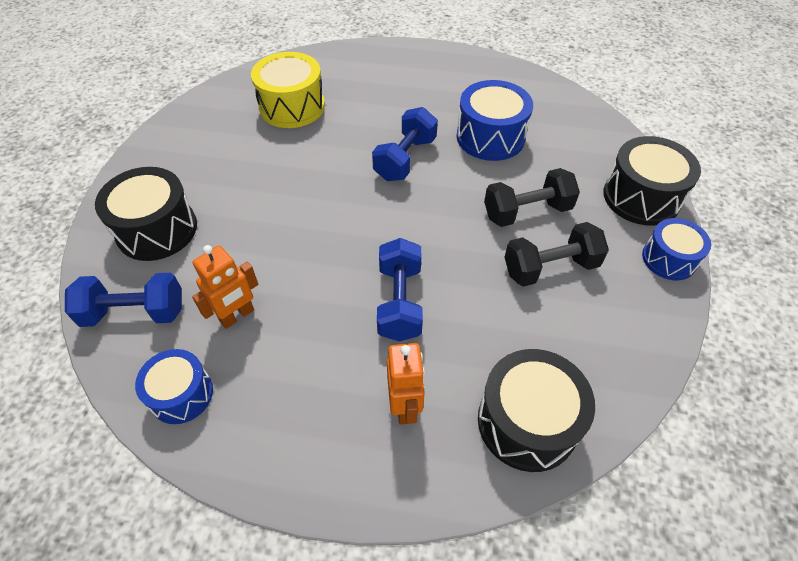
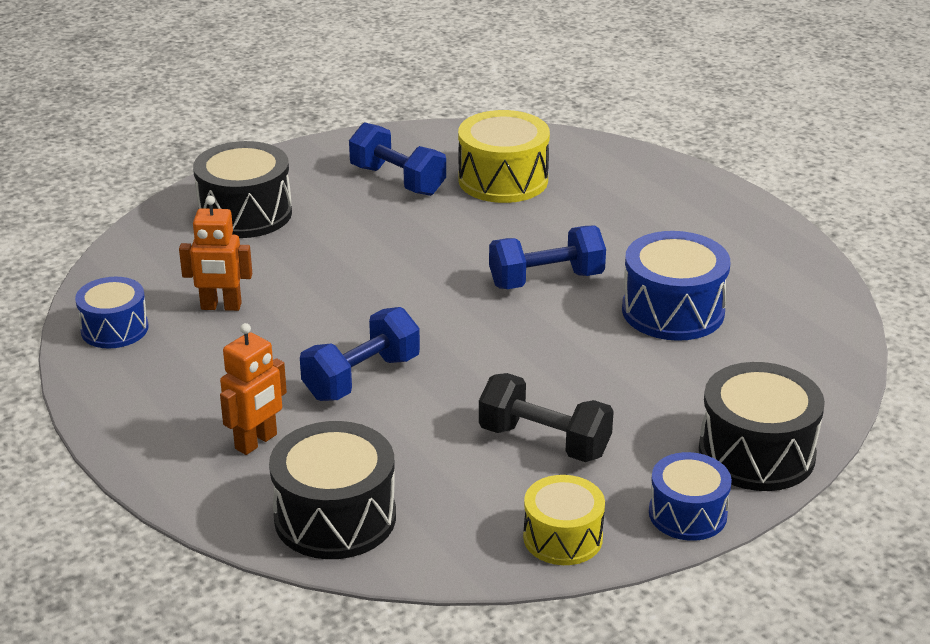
camera: 45 degrees right, 20 degrees down
(135, 312) = (153, 260): blue dumbbell -> blue dumbbell (397, 180)
(527, 212) = (599, 389): black dumbbell -> none
(645, 325) = (563, 538): none -> yellow drum

